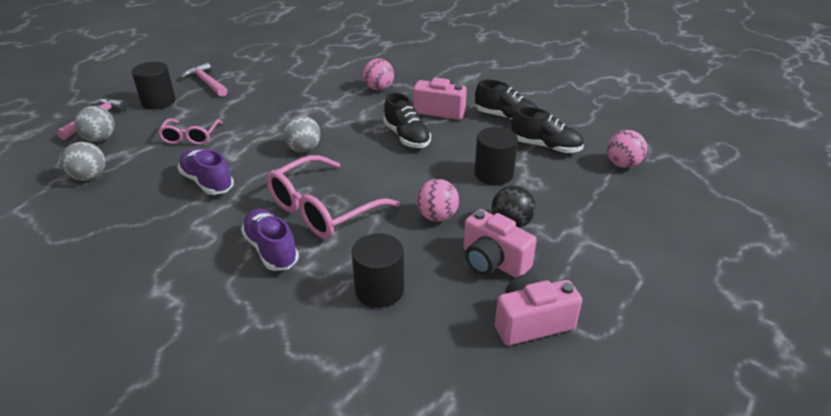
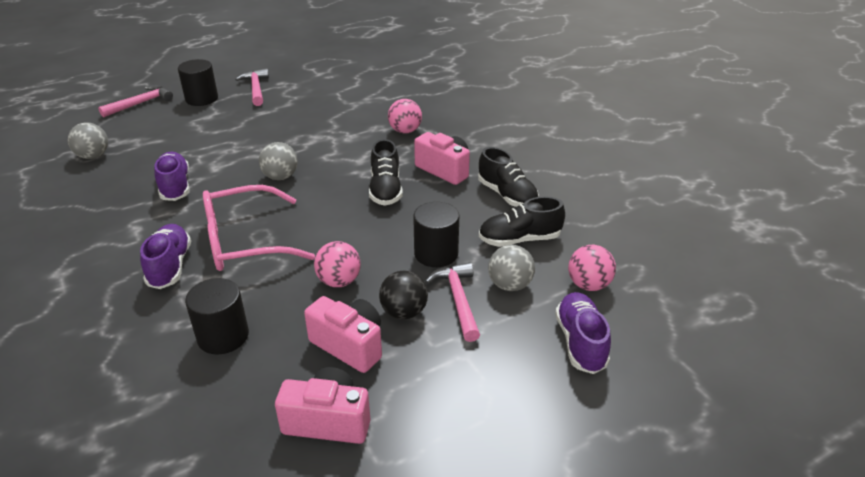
camera: 25 degrees right, 0 degrees up
(100, 139) = (129, 123): grey ball -> grey ball (510, 285)
(190, 137) = (198, 140): pink glasses -> none
(493, 261) = (349, 345): pink camera -> pink camera turned 150 degrees clockwise
(543, 202) = (458, 300): none -> pink hammer
(545, 147) = (519, 239): black shoe -> black shoe turned 120 degrees clockwise
(654, 205) = (580, 342): none -> purple shoe

